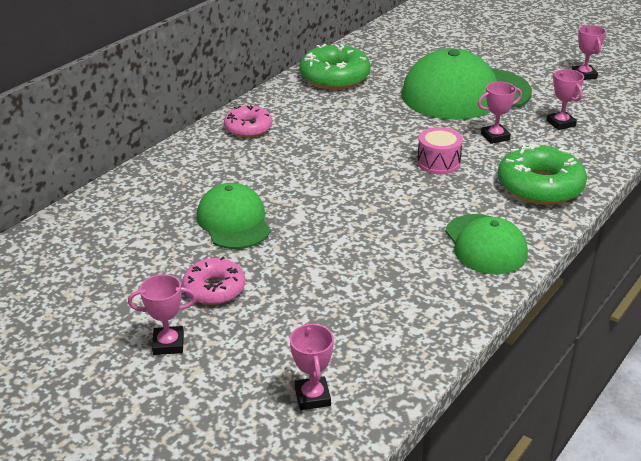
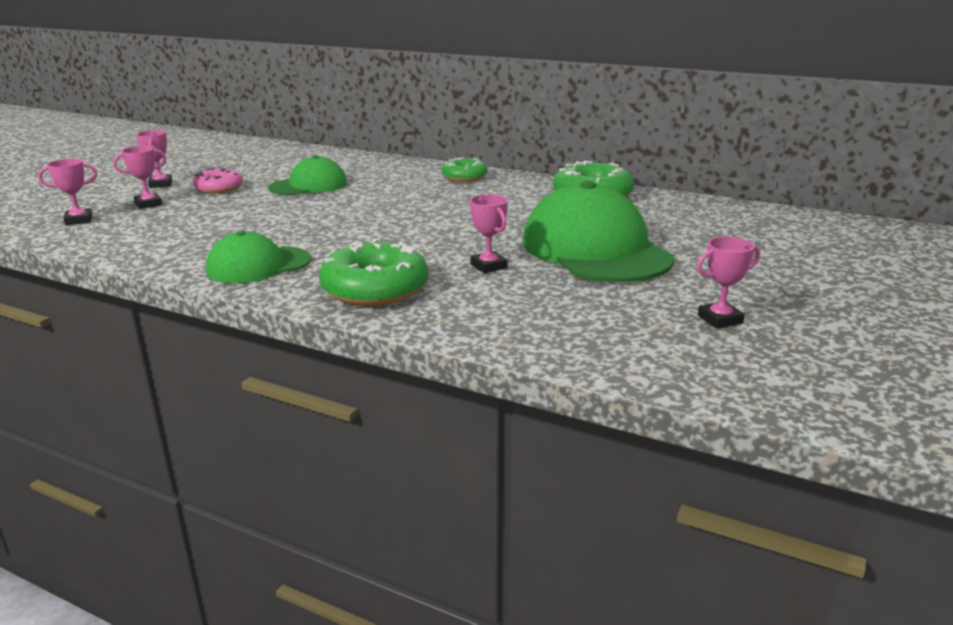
camera: 80 degrees right, 10 degrees down
(248, 128) = (464, 177): pink donut -> green donut
(438, 162) = (419, 243): pink drum -> none
(561, 123) = (544, 301): pink trophy -> pink trophy (148, 204)

